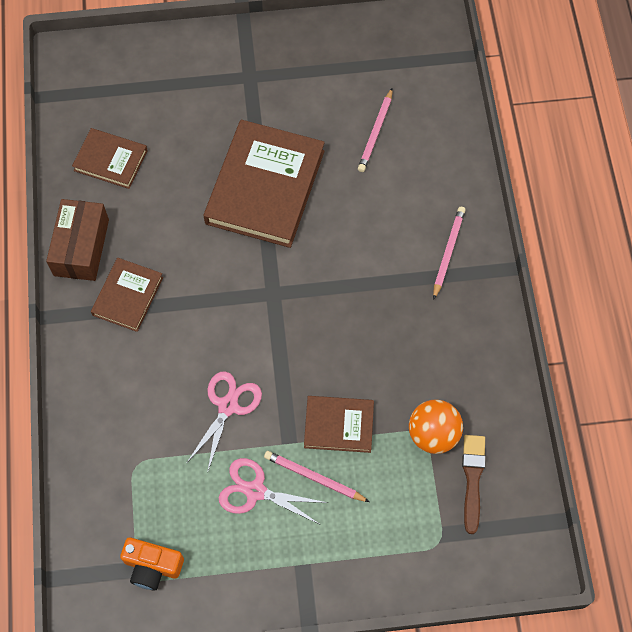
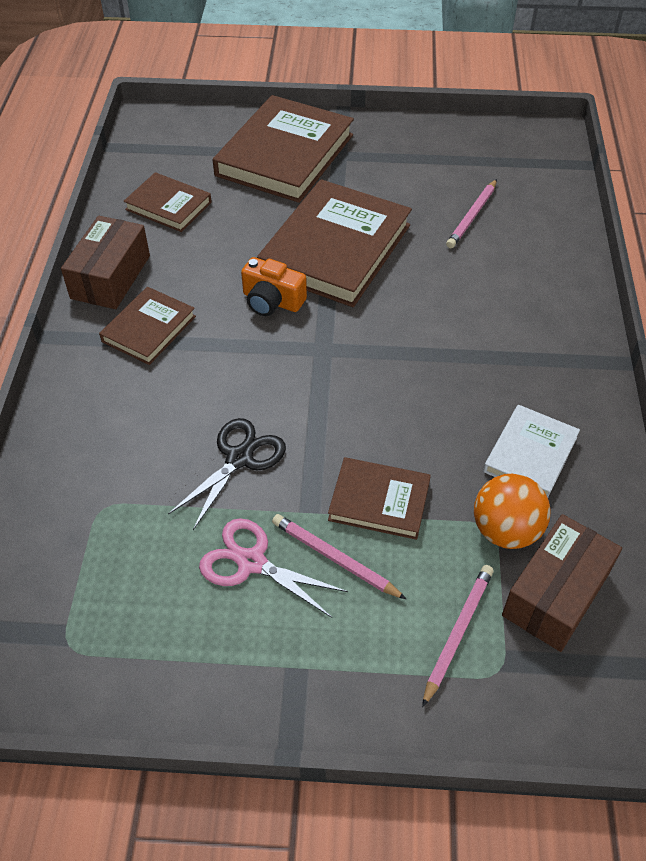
camera: 10 degrees right, 15 degrees down
(152, 566) = (87, 635): orange camera -> orange camera (272, 301)
(200, 84) = (285, 155): none -> brown book
(228, 406) = (239, 458): pink scissors -> black scissors
(445, 366) = (530, 454): none -> white book
(448, 252) = (546, 336): pink pencil -> pink pencil (458, 632)
(472, 479) = (556, 594): brown brush -> brown box

